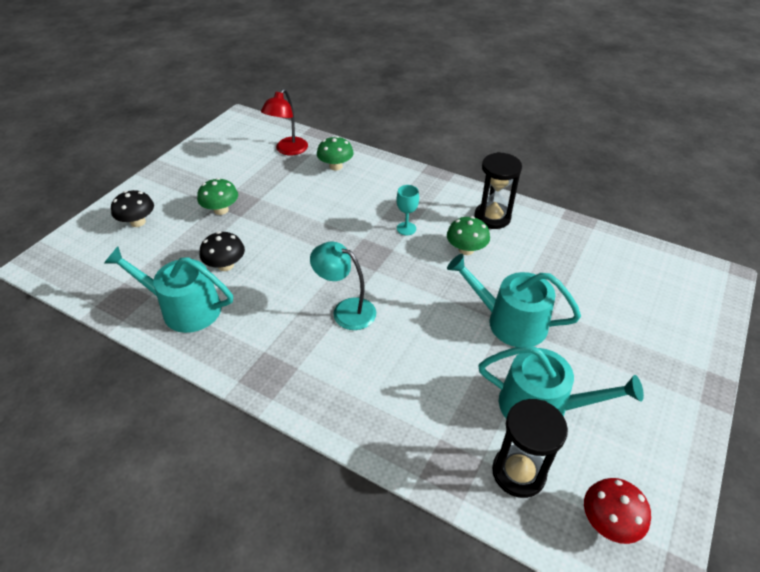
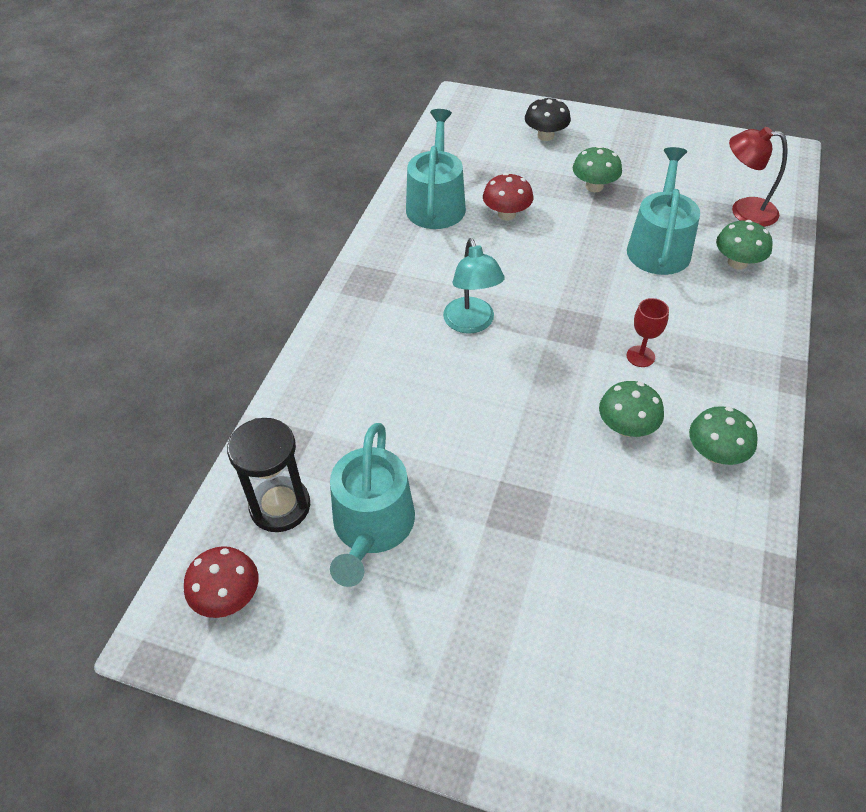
camera: 80 degrees right, 5 degrees up
(225, 265) = (506, 214): black mushroom -> red mushroom
(346, 310) = (471, 323): turquoise lamp -> turquoise lamp turned 150 degrees clockwise
(406, 228) = (640, 356): turquoise goblet -> red goblet
(492, 217) = (715, 453): black hourglass -> green mushroom
(509, 321) = (503, 487): turquoise watering can -> turquoise watering can (659, 246)

